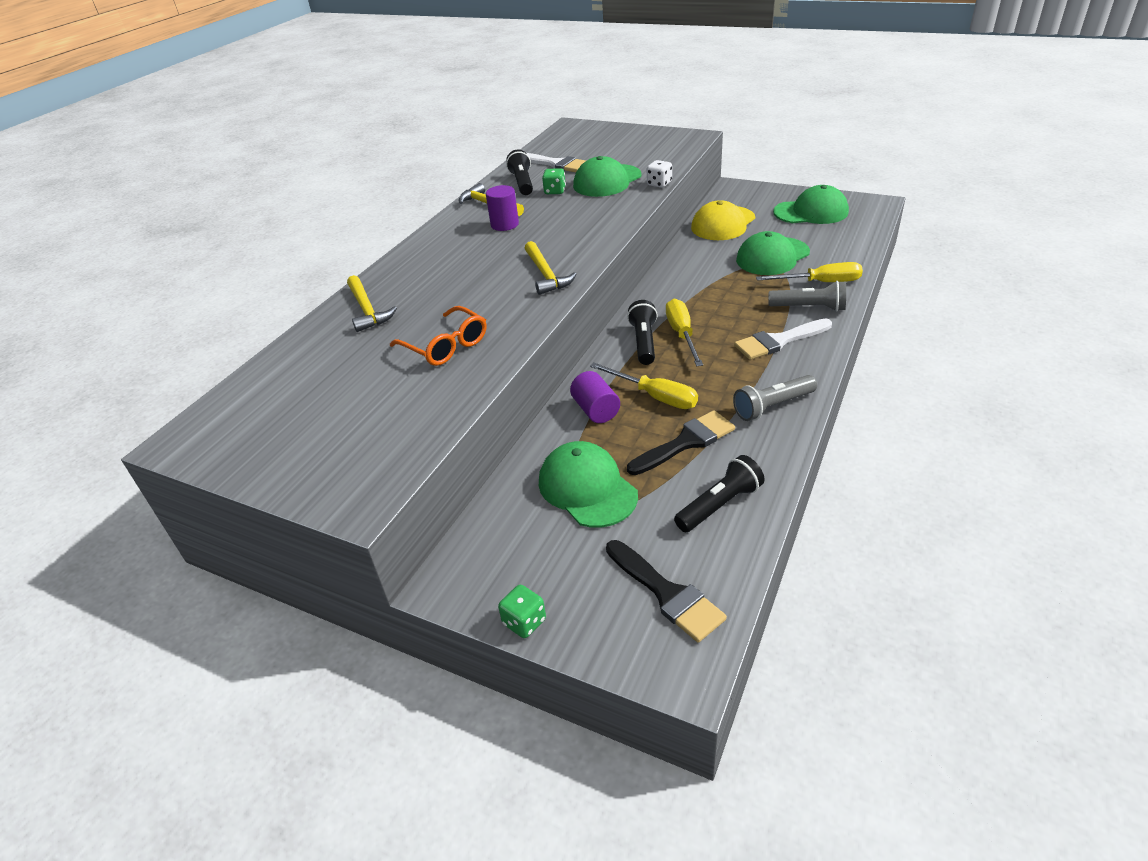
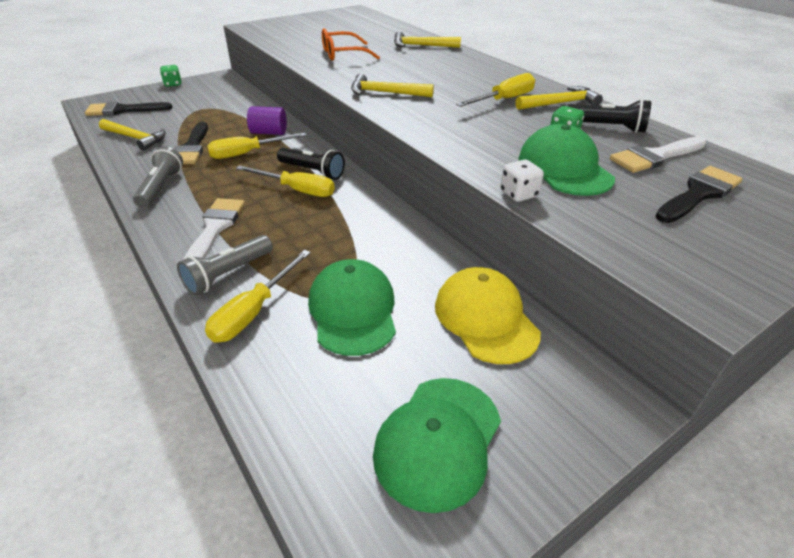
camera: 115 degrees right, 0 degrees up
(504, 225) = (504, 100): purple cylinder -> yellow screwdriver
(587, 488) = (214, 113): green cap -> none
(594, 149) = (698, 194): none -> black brush
(719, 505) = (135, 138): black flashlight -> yellow hammer

